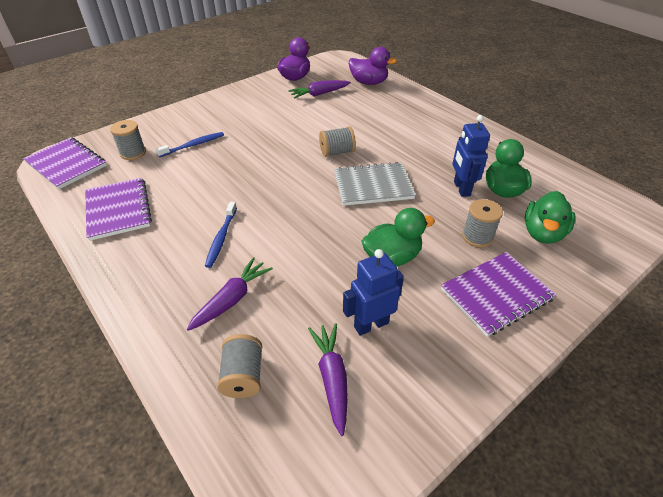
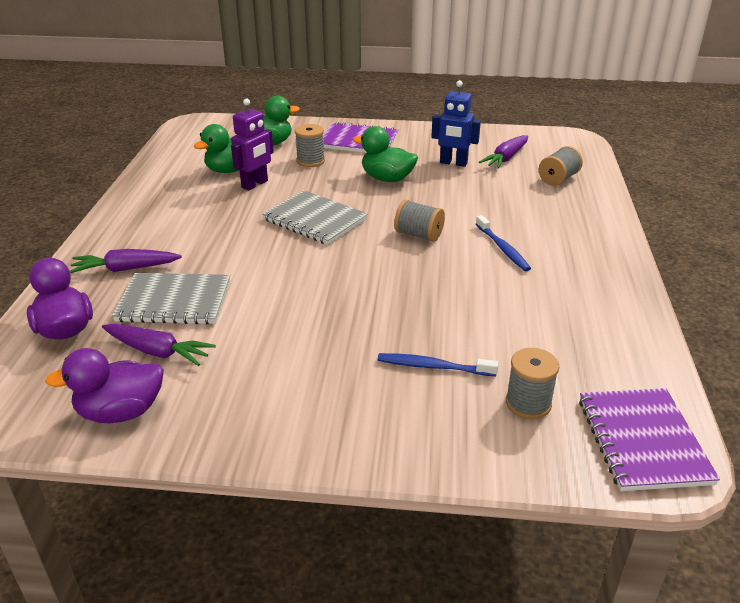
camera: 135 degrees left, 10 degrees down
(118, 210) = (591, 326): purple notebook -> none
(221, 238) = (502, 248): blue toothbrush -> blue toothbrush turned 105 degrees clockwise
(232, 299) = (532, 210): purple carrot -> purple carrot (126, 269)
(337, 152) = (289, 263): grey spool -> grey spool (419, 235)
(352, 110) = (174, 301): none -> grey notebook
(461, 188) = (255, 184): blue robot -> purple robot

